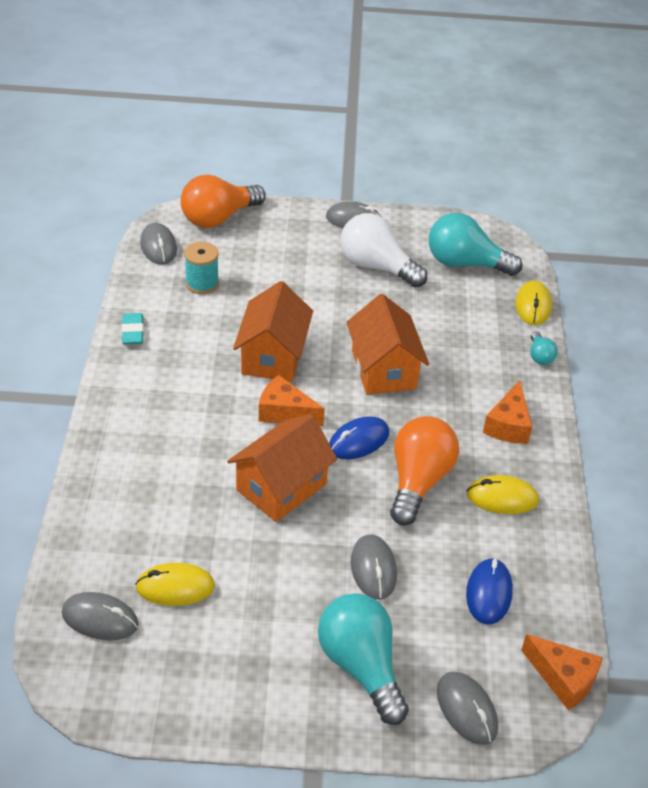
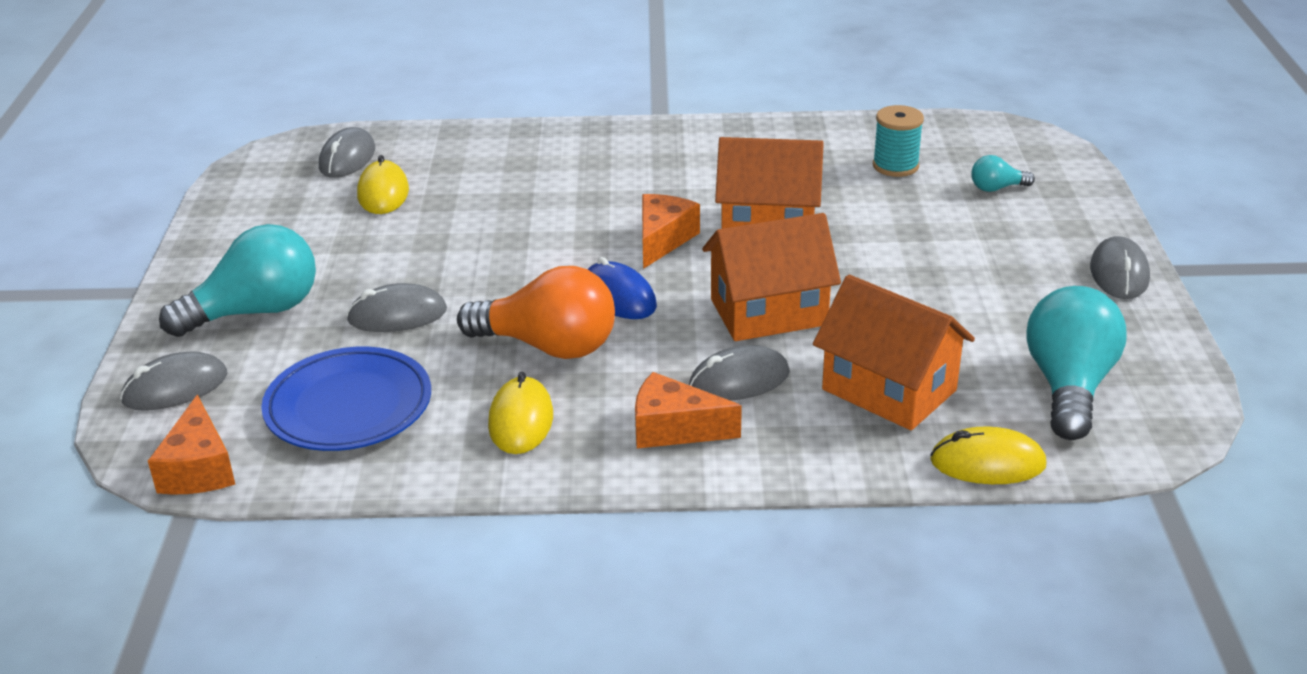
camera: 90 degrees right, 10 degrees down
(132, 331) = (782, 132): turquoise eraser -> none
(158, 247) = (957, 131): grey mouse -> grey mouse (739, 380)
(218, 218) = (1048, 166): orange light bulb -> none
(281, 487) = (531, 245): orange house -> orange house (889, 390)
(377, 267) = (1009, 298): white light bulb -> none
(488, 593) = (348, 406): blue mouse -> blue plate
(540, 356) = (850, 467): turquoise light bulb -> turquoise light bulb (996, 188)
(563, 679) = (199, 468): orange cheese -> orange cheese turned 45 degrees counterclockwise

